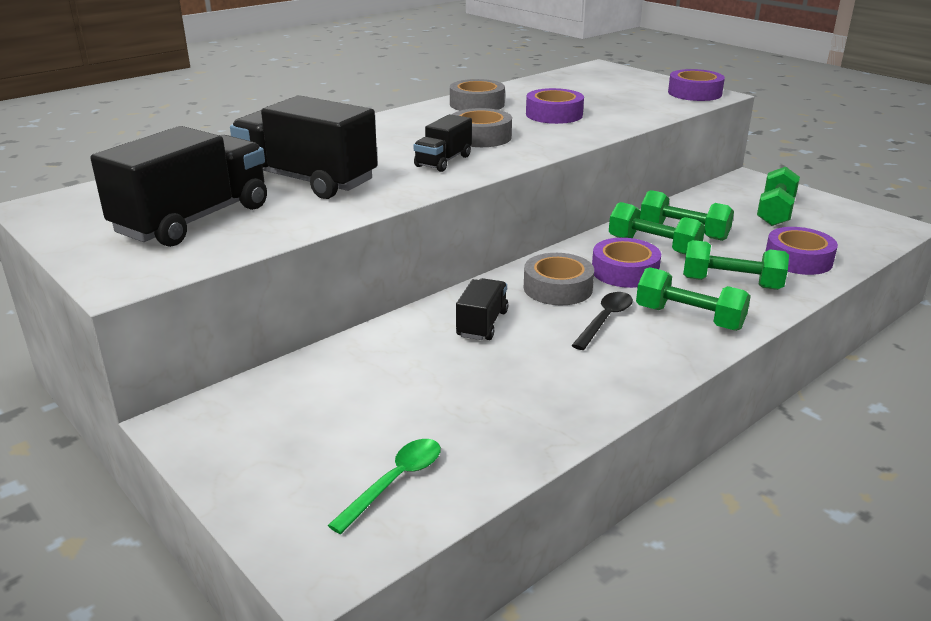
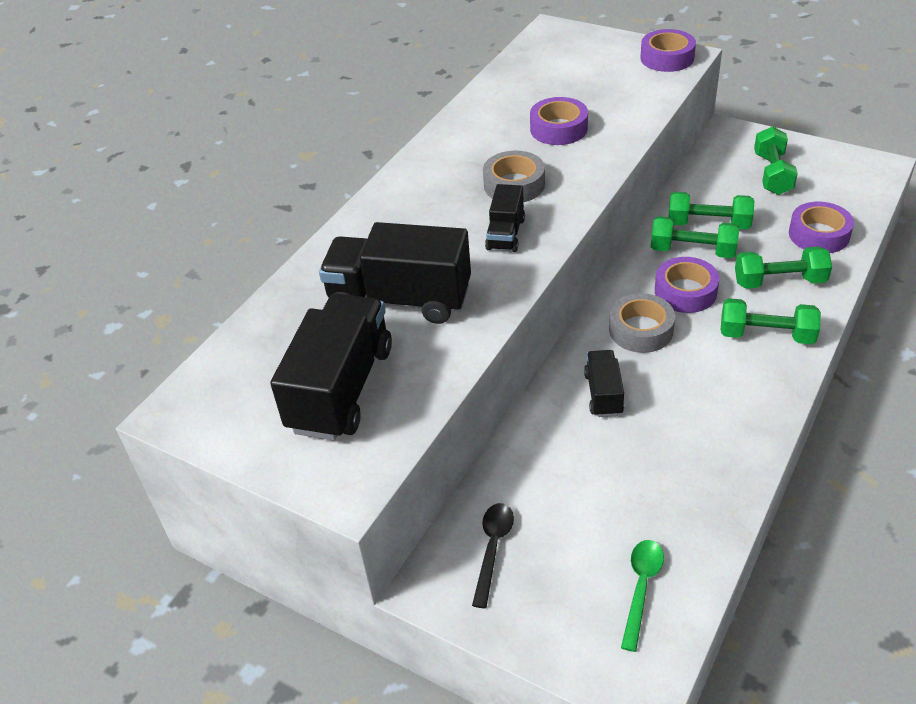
camera: 15 degrees left, 15 degrees up
(477, 104) = (473, 129): grey tape -> none
(605, 320) = (701, 358): black spoon -> black spoon (493, 549)

